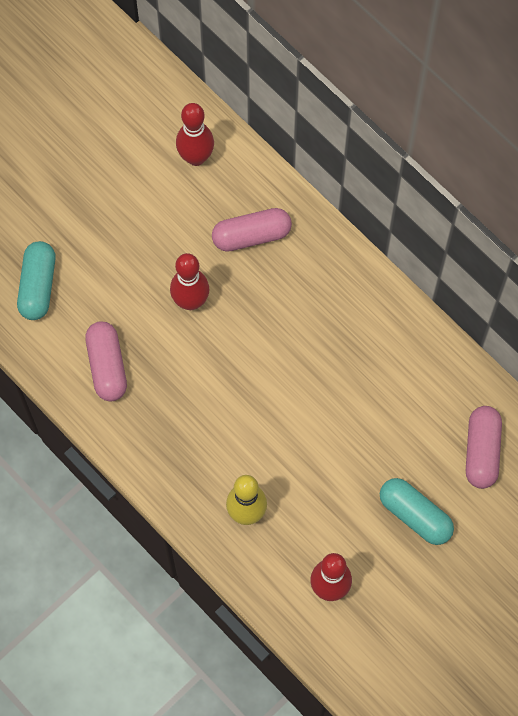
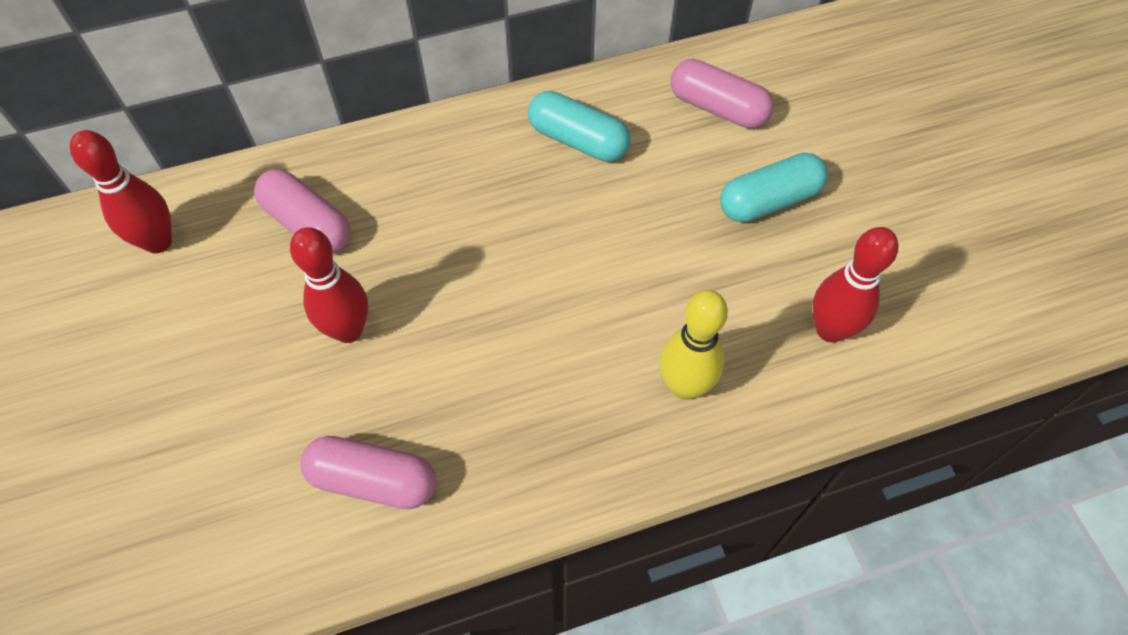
camera: 65 degrees left, 10 degrees down
(38, 286) = (187, 528): turquoise capsule -> turquoise capsule (578, 140)
(251, 235) = (308, 224): pink capsule -> pink capsule turned 60 degrees counterclockwise

